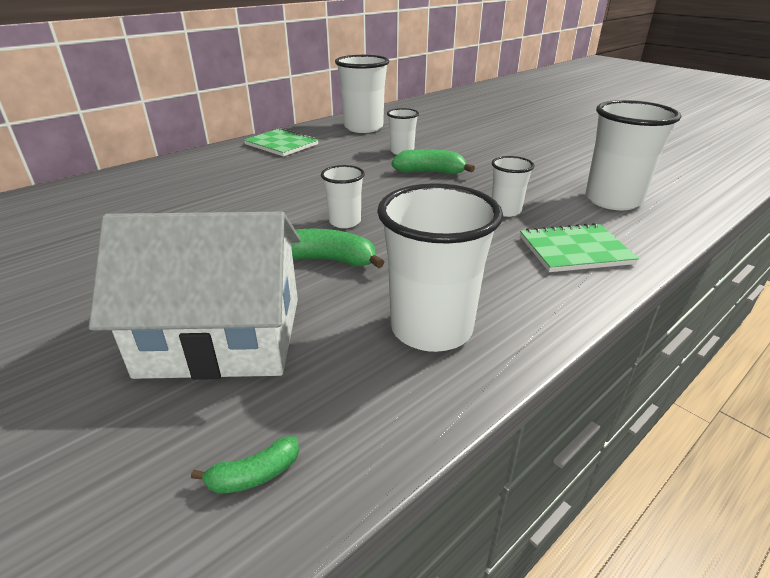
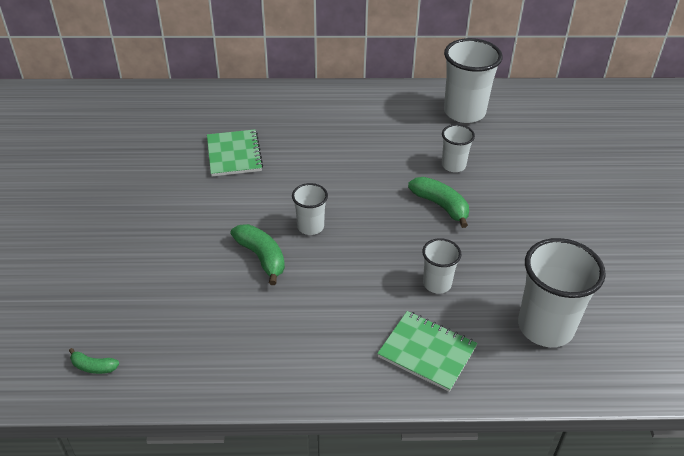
camera: 40 degrees right, 10 degrees up
(222, 336) = (152, 280): white house -> none
(281, 144) = (368, 106): green notebook -> green notebook (234, 154)
(431, 328) = (252, 347): white cup -> none

